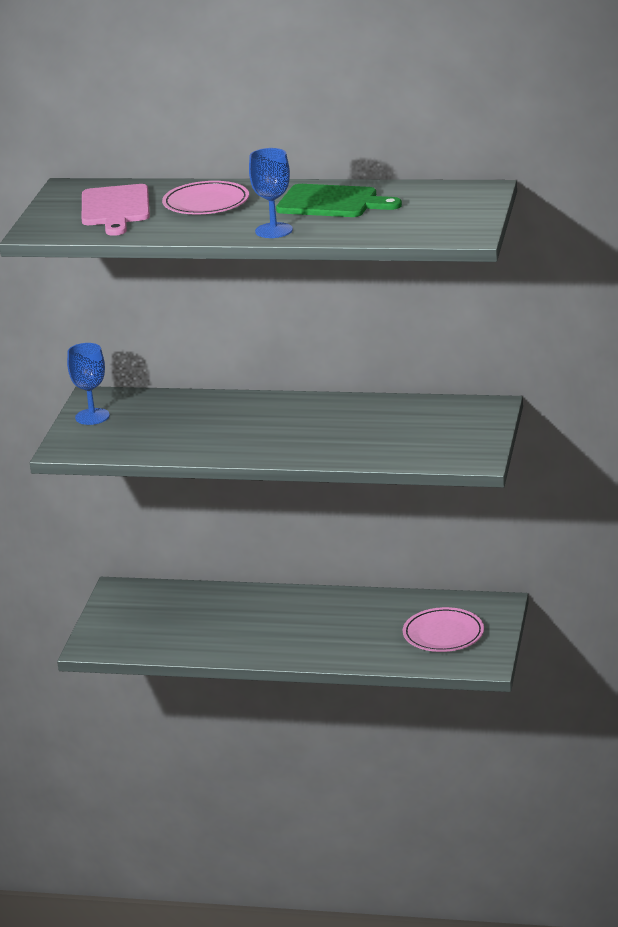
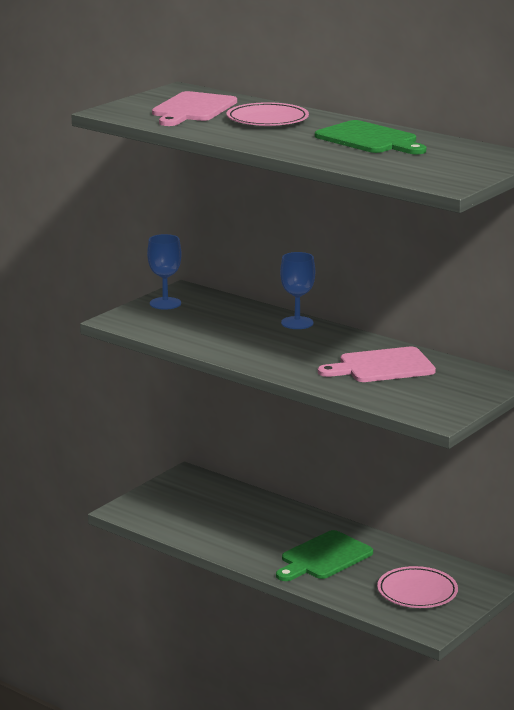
camera: 25 degrees right, 5 degrees down
(274, 230) = (291, 148): blue goblet -> blue goblet (297, 323)
(329, 629) = (324, 557): none -> green cutting board
(372, 424) = (382, 366): none -> pink cutting board

